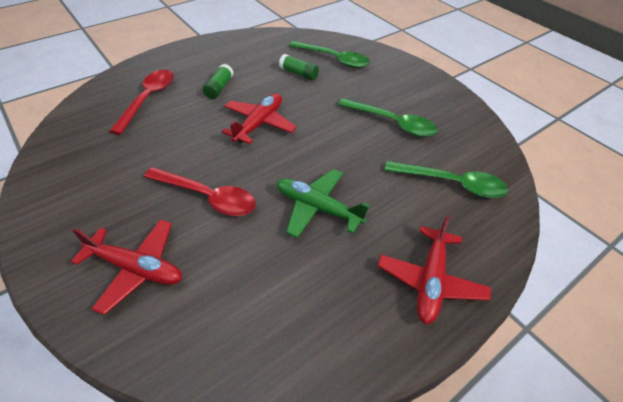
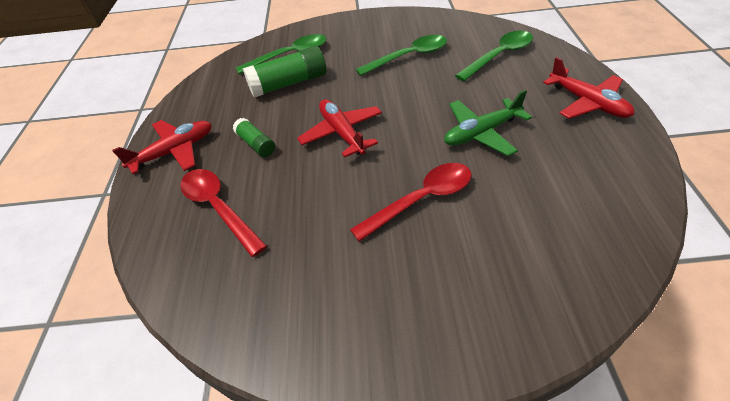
camera: 50 degrees left, 0 degrees up
(136, 268) = (488, 280): red plane -> red plane (174, 151)
(298, 73) = (289, 84): green glue stick -> green glue stick, size x1.76

